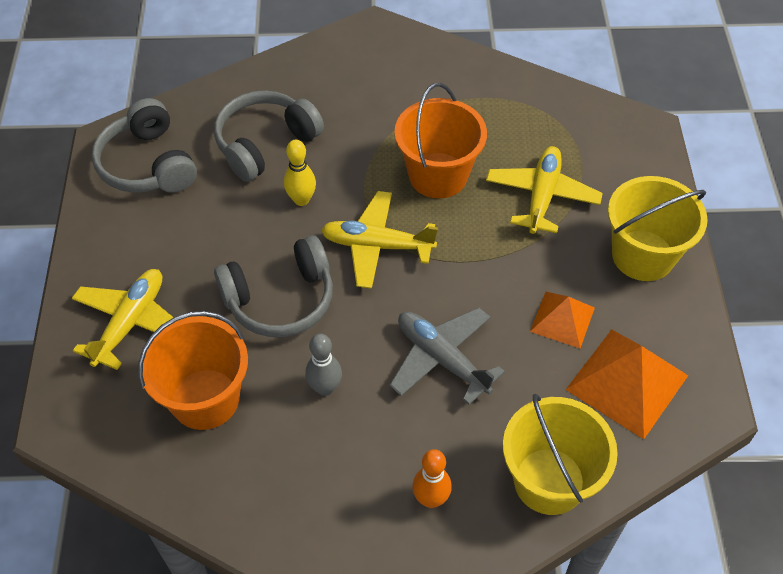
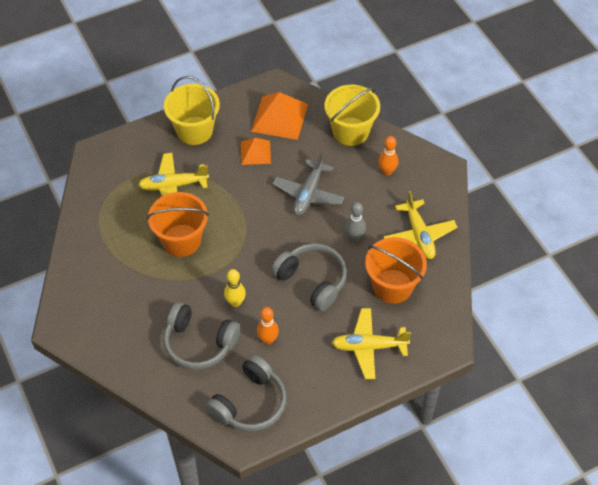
camera: 115 degrees left, 0 degrees up
(222, 214) = (268, 339): none -> orange bowling pin
(377, 246) = (250, 250): yellow plane -> yellow plane (419, 235)

